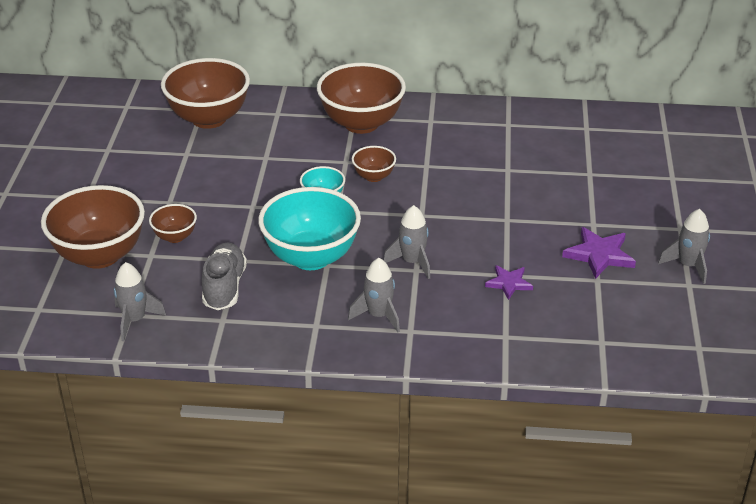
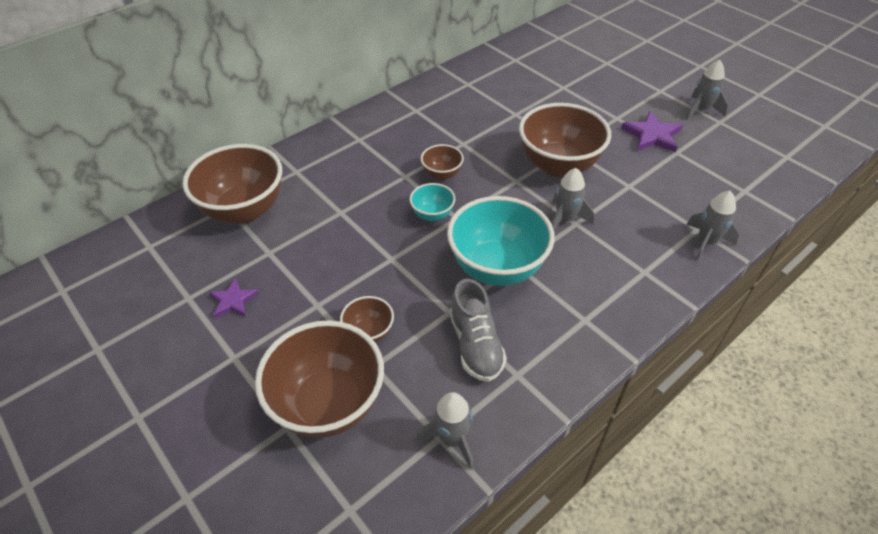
camera: 45 degrees left, 10 degrees up
(224, 287) = (475, 345): grey shoe -> grey shoe turned 150 degrees counterclockwise
(361, 123) = (372, 141): brown bowl -> brown bowl (558, 165)
(378, 315) = (609, 277): grey rocket -> grey rocket (706, 242)
(509, 283) = (640, 190): purple star -> purple star (233, 301)

